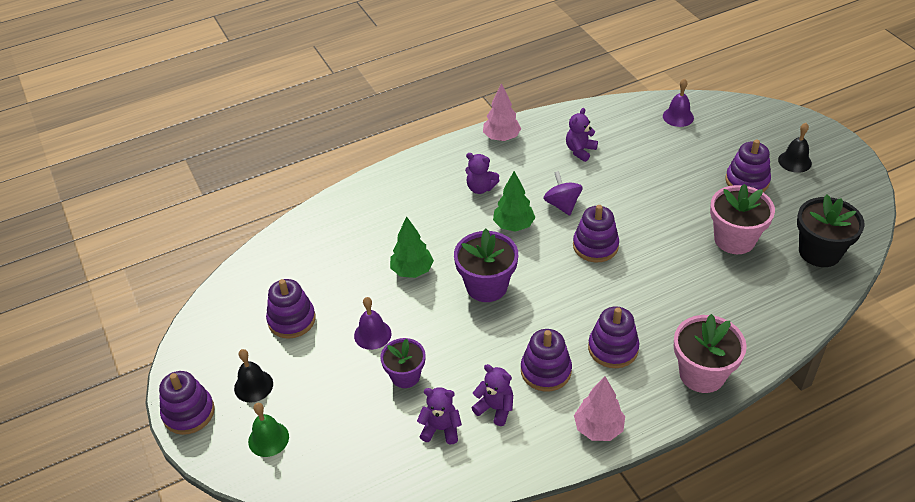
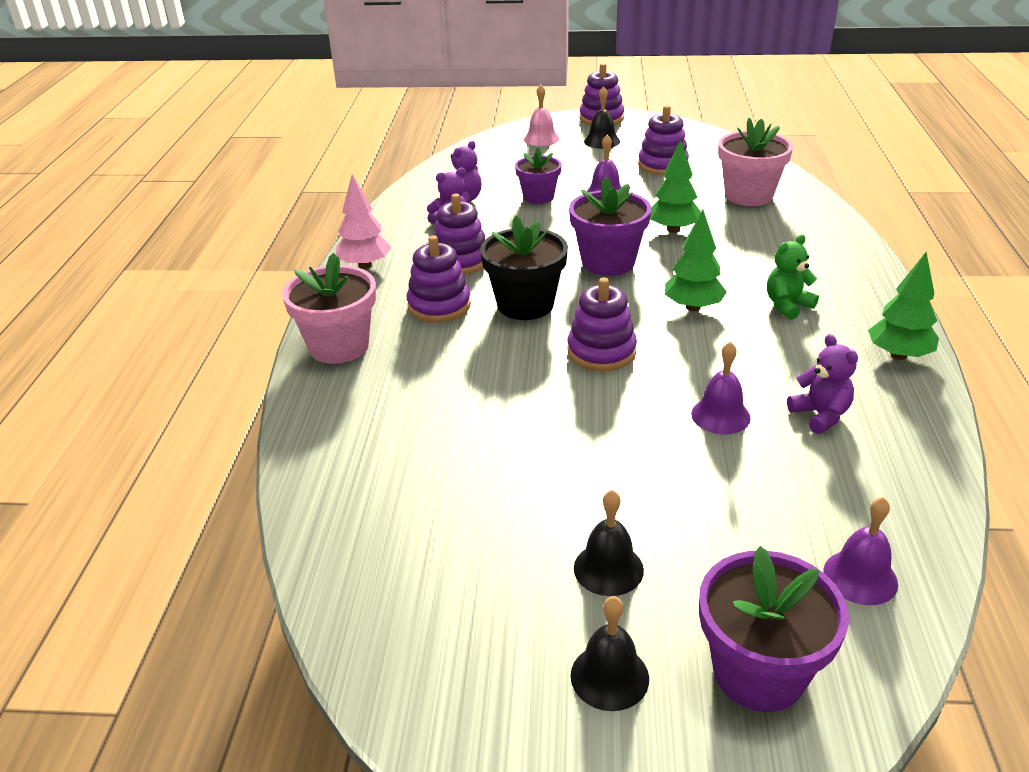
camera: 120 degrees right, 10 degrees down
(268, 439) = (541, 139): green bell -> pink bell
(480, 188) = (787, 306): purple teddy bear -> green teddy bear
(501, 138) = (898, 355): pink tree -> green tree
(562, 205) = (703, 355): purple spinning top -> none
(611, 182) = (720, 415): none -> purple bell
(734, 239) = (496, 478): pink flower pot -> pink flower pot (748, 195)
(747, 181) = (608, 568): purple stacking toy -> black bell
(751, 128) = (758, 672): none -> purple flower pot
(819, 252) = (381, 557): black flower pot -> black flower pot (525, 305)

